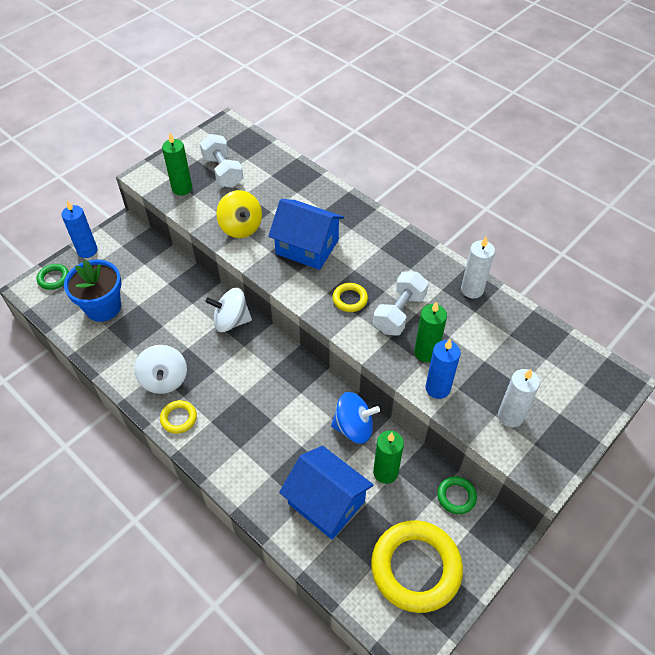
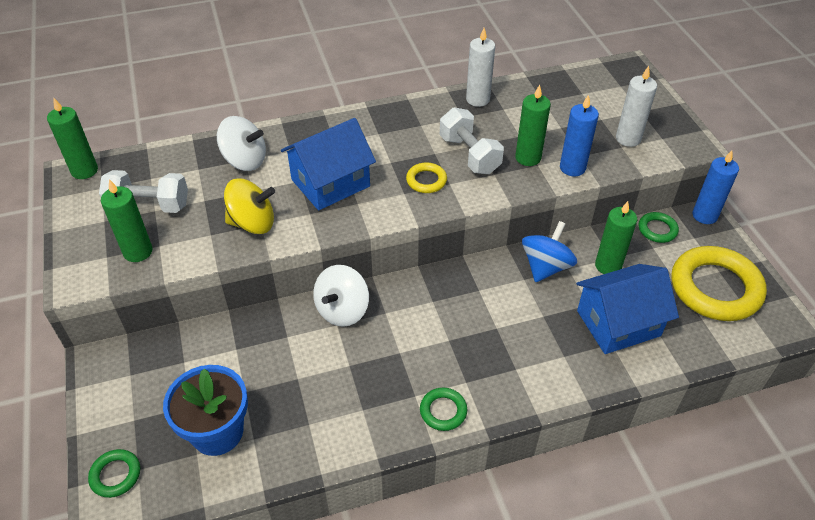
camera: 60 degrees left, 5 degrees down
(87, 251) = (102, 417): blue candle -> blue candle (704, 215)
(164, 379) = (379, 405): white spinning top -> white spinning top (245, 160)
(178, 418) = (443, 411): yellow ring -> green ring
(232, 127) = (84, 171): none -> green candle

